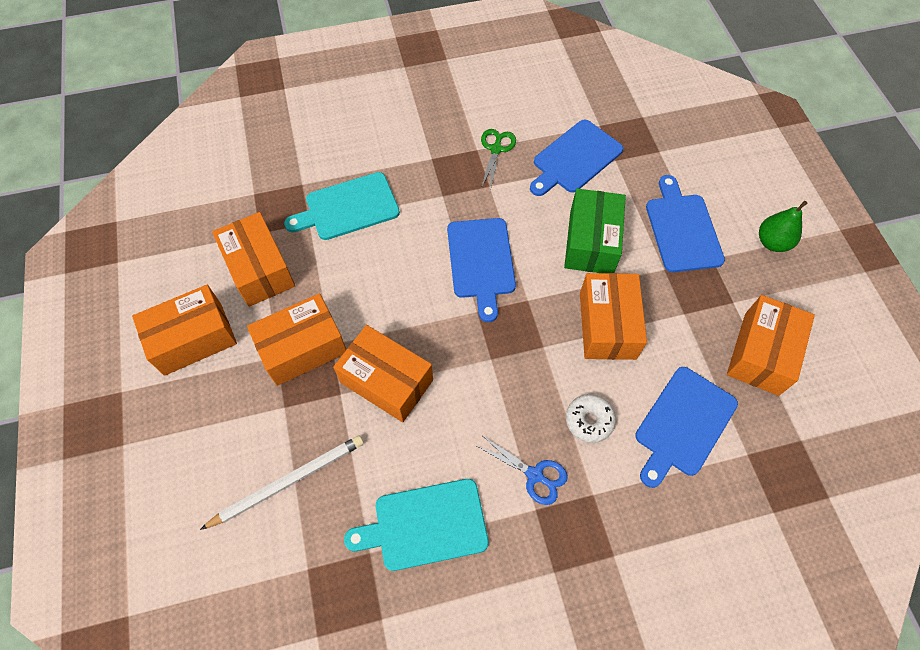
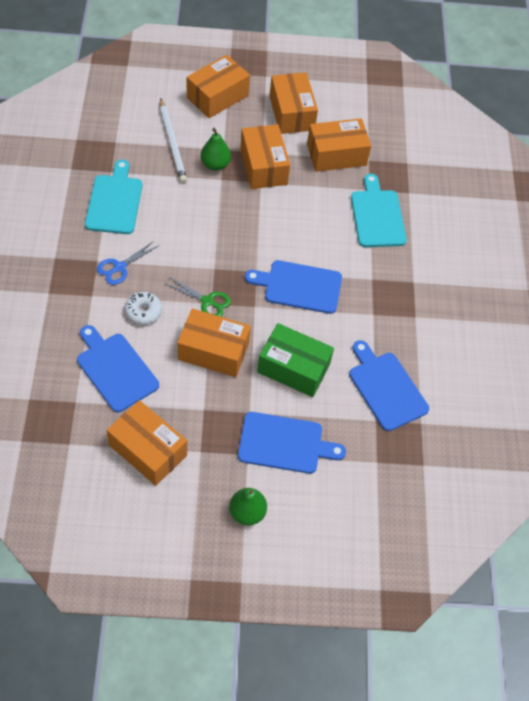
camera: 100 degrees right, 5 degrees down
(315, 409) = (215, 164): none -> green pear
(386, 381) = (220, 205): orange box -> orange box (217, 96)
(496, 149) = (412, 331): green scissors -> green scissors (207, 301)

